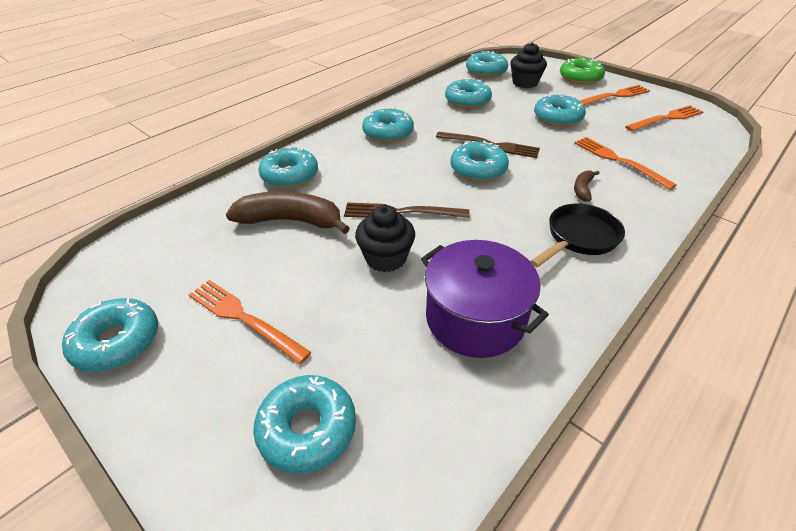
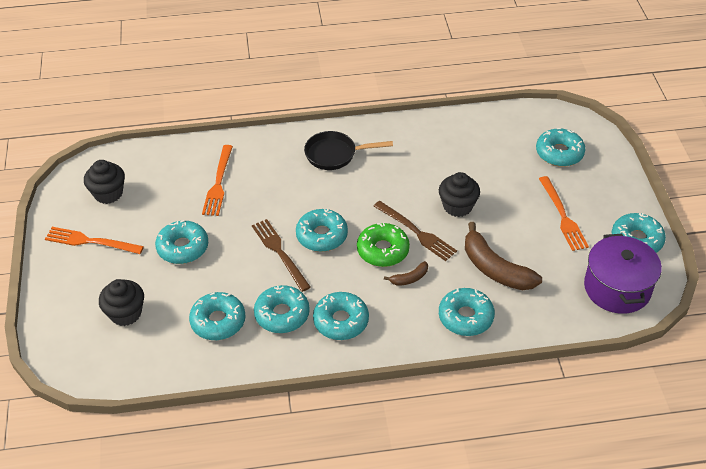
camera: 140 degrees left, 5 degrees up
(475, 318) = (445, 151): purple pot -> purple pot (617, 288)
(486, 71) = (126, 361): turquoise donut -> turquoise donut (282, 314)
(580, 78) = (66, 285): green donut -> green donut (383, 250)
(582, 189) = (280, 179): brown banana -> brown banana (409, 278)
(666, 118) = (108, 193): orange fork -> black cupcake

